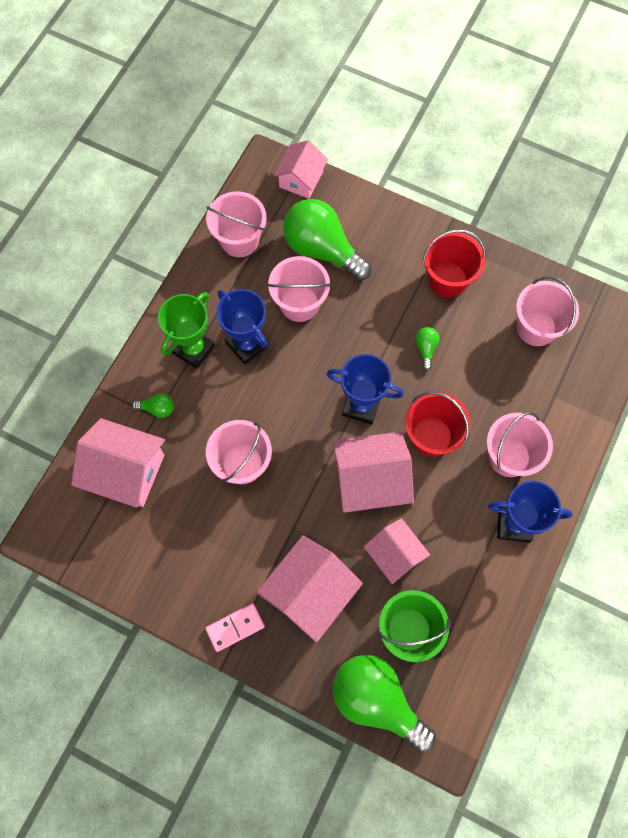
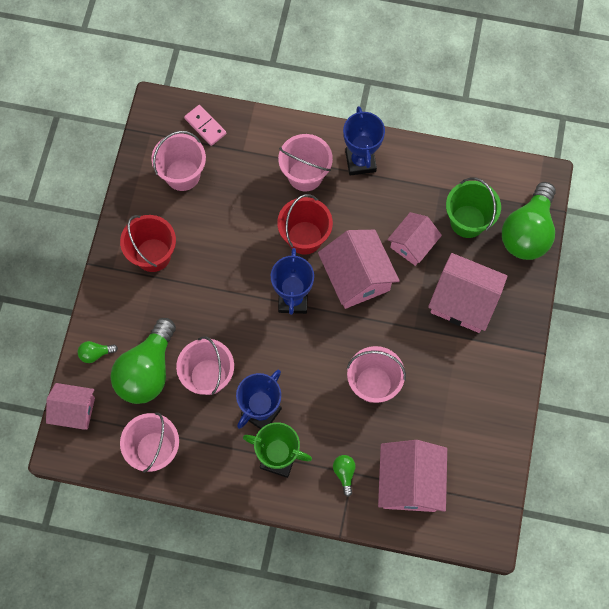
camera: 105 degrees left, 0 degrees up
(235, 627) = (509, 351): pink domino -> pink domino (205, 126)
(426, 348) = (225, 259): green light bulb -> green light bulb (95, 354)

